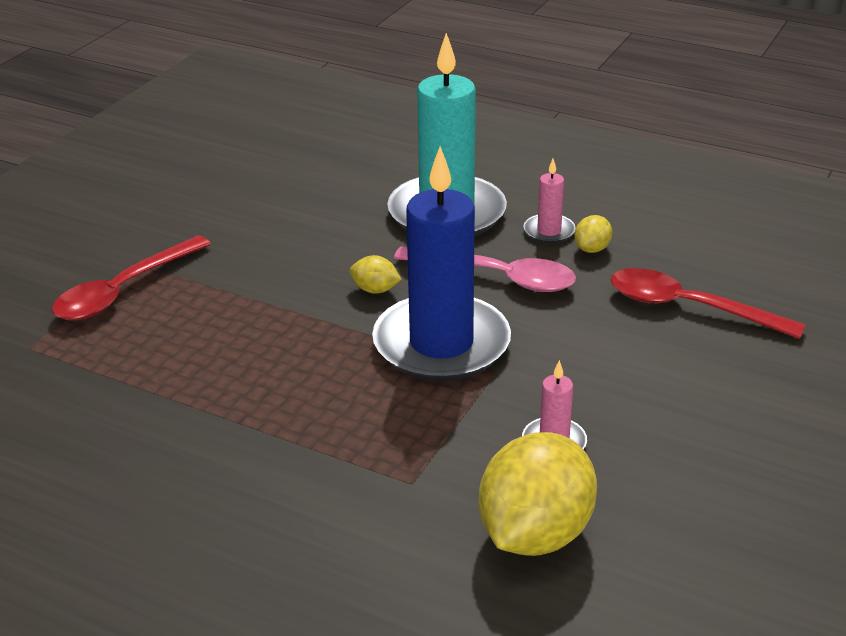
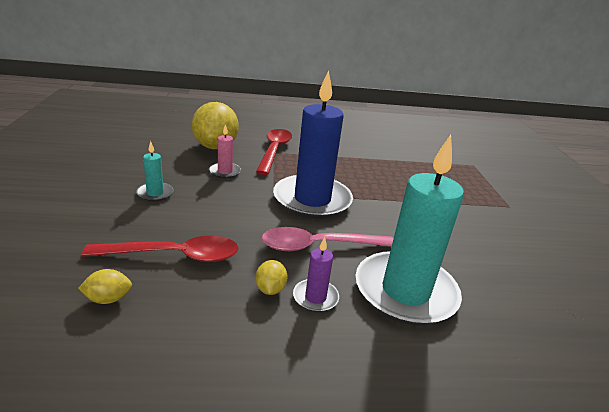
camera: 145 degrees right, 5 degrees down
(123, 291) = (486, 192): red spoon -> red spoon (274, 151)
(375, 290) = (378, 220): yellow lemon -> yellow lemon (108, 299)
(549, 231) = (315, 297): pink candle -> purple candle
(699, 417) = (155, 193): none -> turquoise candle

